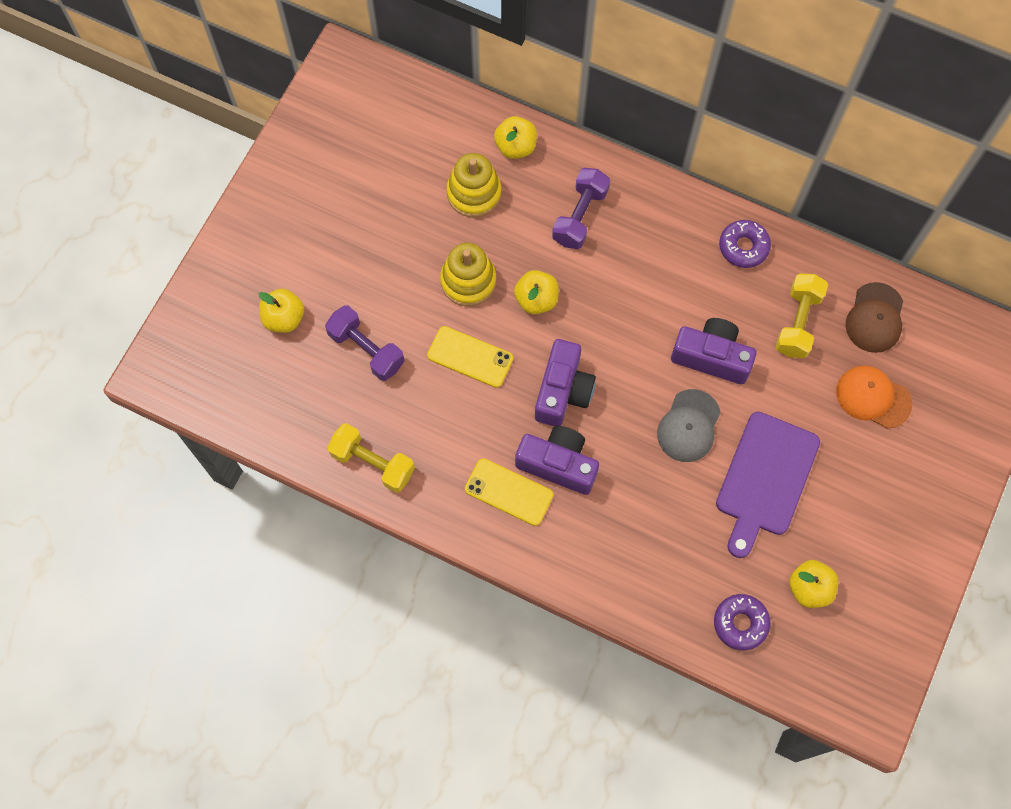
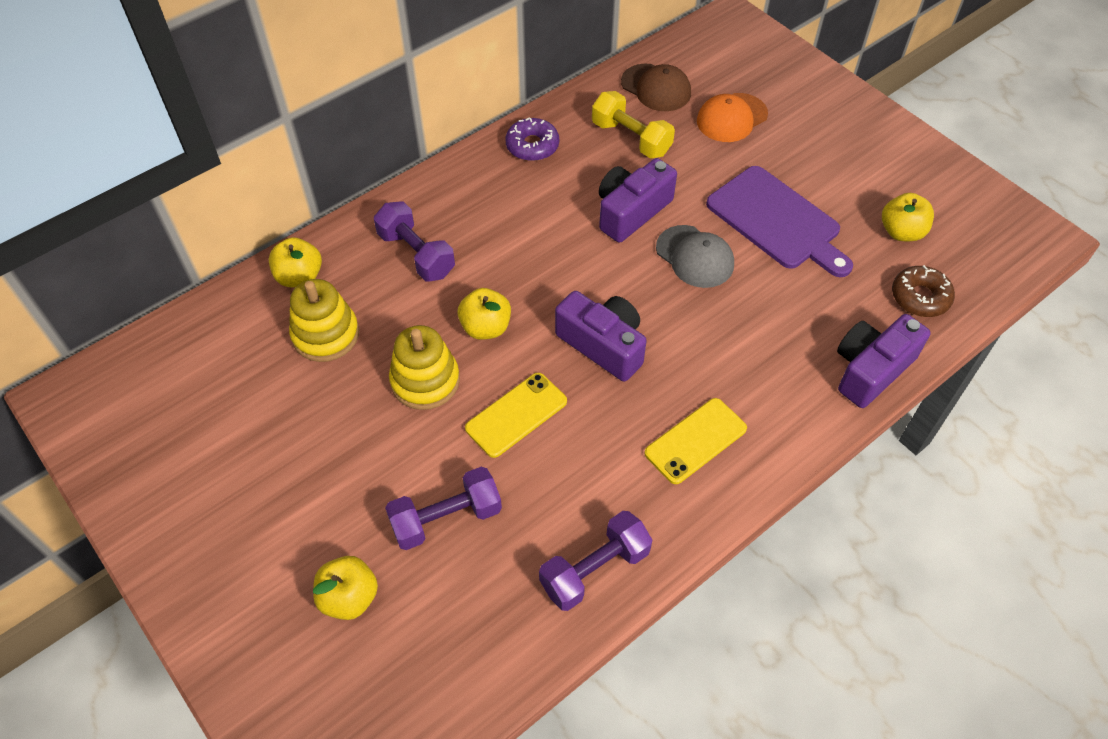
camera: 65 degrees left, 15 degrees down
(373, 463) = (594, 569): yellow dumbbell -> purple dumbbell
(558, 464) = (684, 382): purple camera -> purple camera (871, 369)
(740, 623) = (920, 297): purple donut -> brown donut

